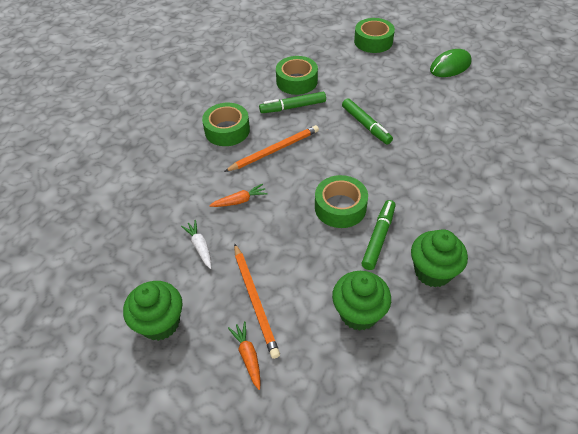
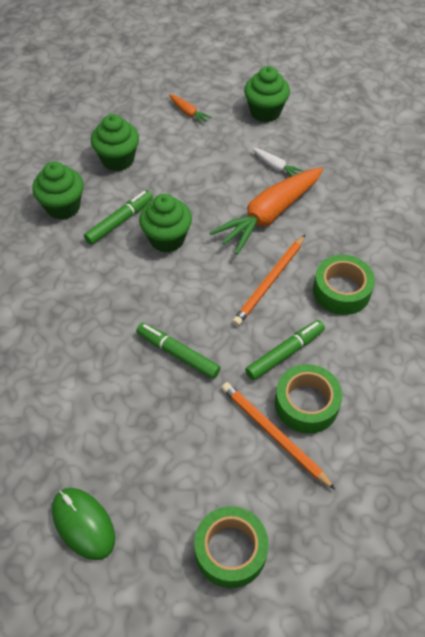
camera: 155 degrees right, 5 degrees up
(240, 201) = (269, 215): orange carrot -> orange carrot, size x2.32
(255, 300) = (204, 145): orange pencil -> orange pencil (274, 435)
(340, 207) = (167, 239): green tape -> green cupcake
(378, 237) = (119, 221): green marker -> green marker turned 135 degrees counterclockwise
(450, 66) = (83, 524): green mouse -> green mouse turned 75 degrees counterclockwise

